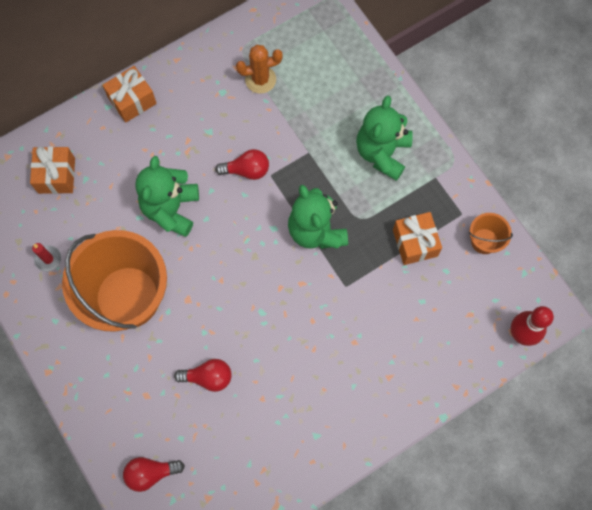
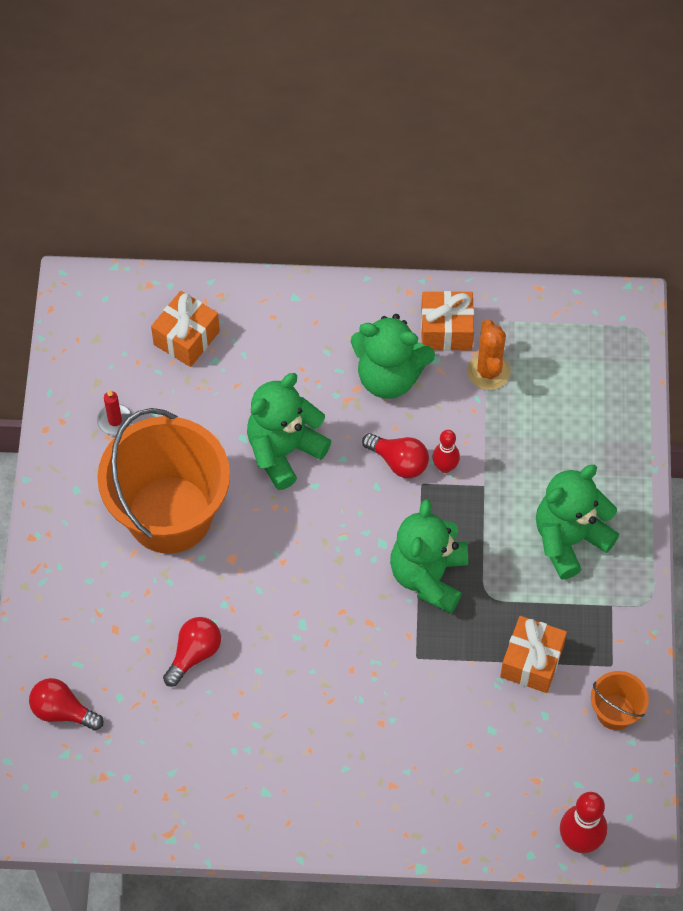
camera: 35 degrees right, 10 degrees down
(132, 100) = (327, 307): orange gift -> orange gift (446, 330)
(202, 120) = (389, 376): none -> green teddy bear
(208, 377) = (194, 654): red light bulb -> red light bulb turned 90 degrees counterclockwise
(260, 79) = (488, 371): orange cactus -> orange cactus turned 60 degrees clockwise
(277, 155) = (445, 467): none -> red bowling pin

